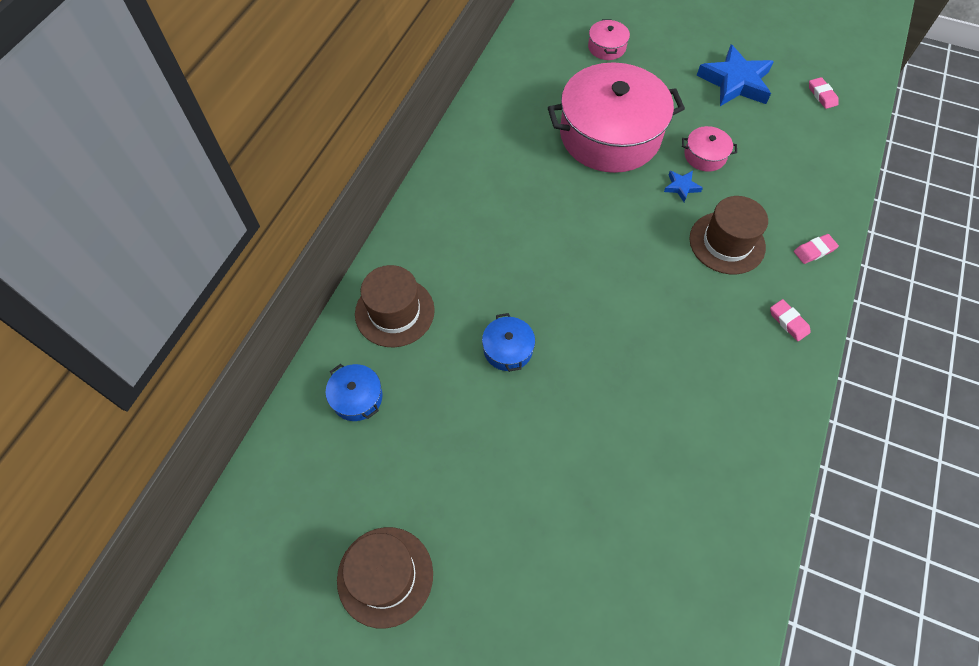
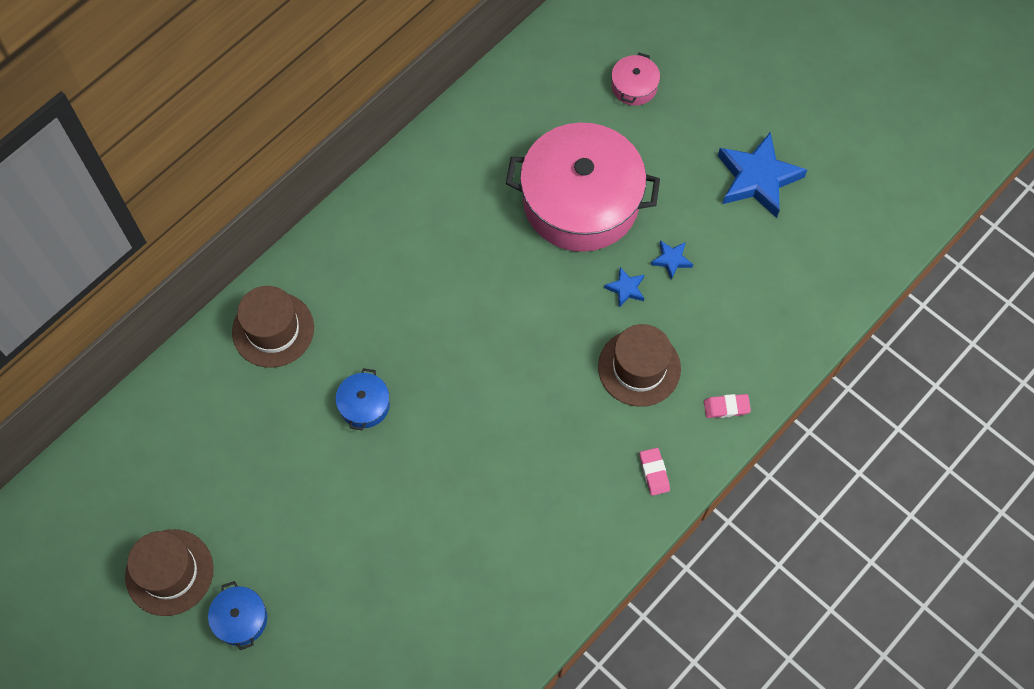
camera: 20 degrees right, 5 degrees up
(357, 397) = (205, 403): blue pot -> blue pot (240, 619)
(705, 156) = (671, 260): pink pot -> blue star
(822, 95) = (848, 227): pink eraser -> none

